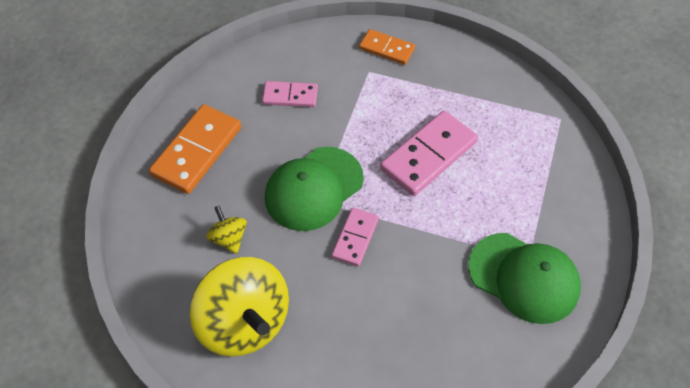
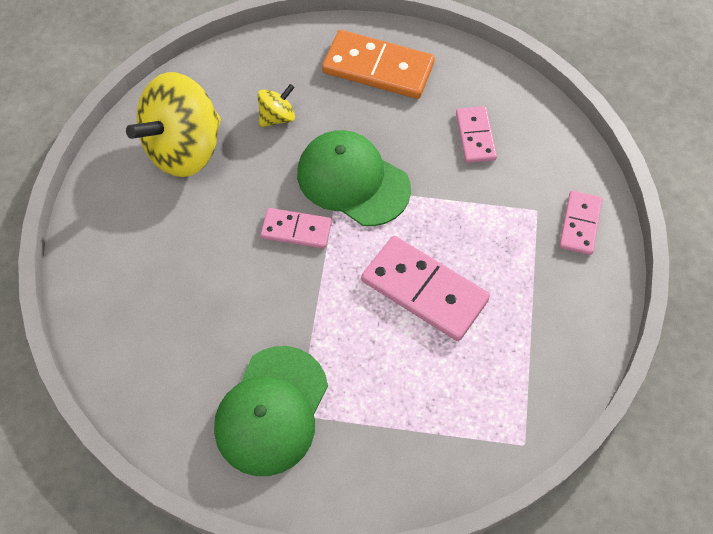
camera: 80 degrees right, 5 degrees up
(386, 49) = (580, 224): orange domino -> pink domino

